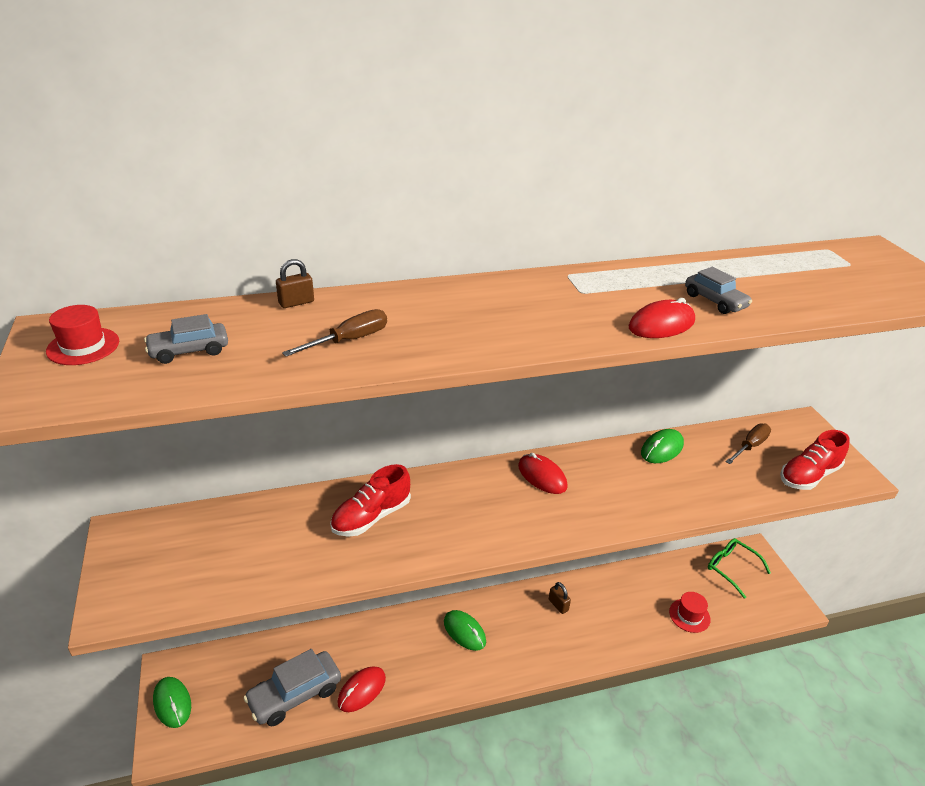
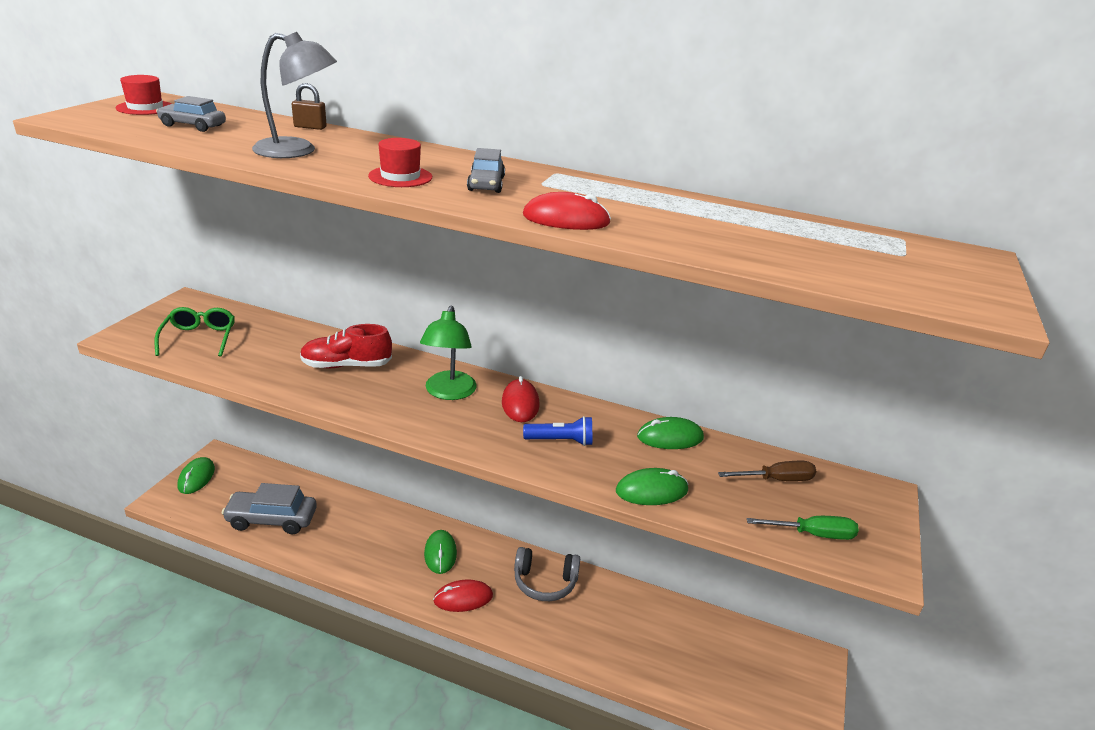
camera: 35 degrees right, 5 degrees down
(349, 340) = (297, 151): brown screwdriver -> grey lamp
(362, 690) = (318, 545): red mouse -> red mouse (463, 598)
(482, 496) = (448, 392): none -> green lamp
(558, 605) = (545, 582): brown padlock -> grey headphones
(605, 492) = (561, 441): none -> blue flashlight
(689, 615) = (669, 669): red hat -> red hat (400, 177)
(701, 499) = (651, 491): none -> green mouse
(715, 301) = (661, 225): grey car -> grey car (486, 184)
(731, 568) = (769, 659): green glasses -> green glasses (199, 338)
(808, 476) = (813, 534): red shoe -> green screwdriver

